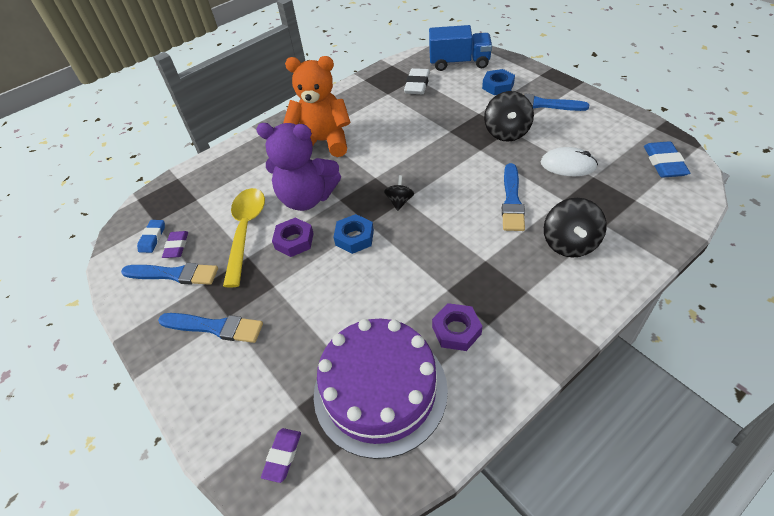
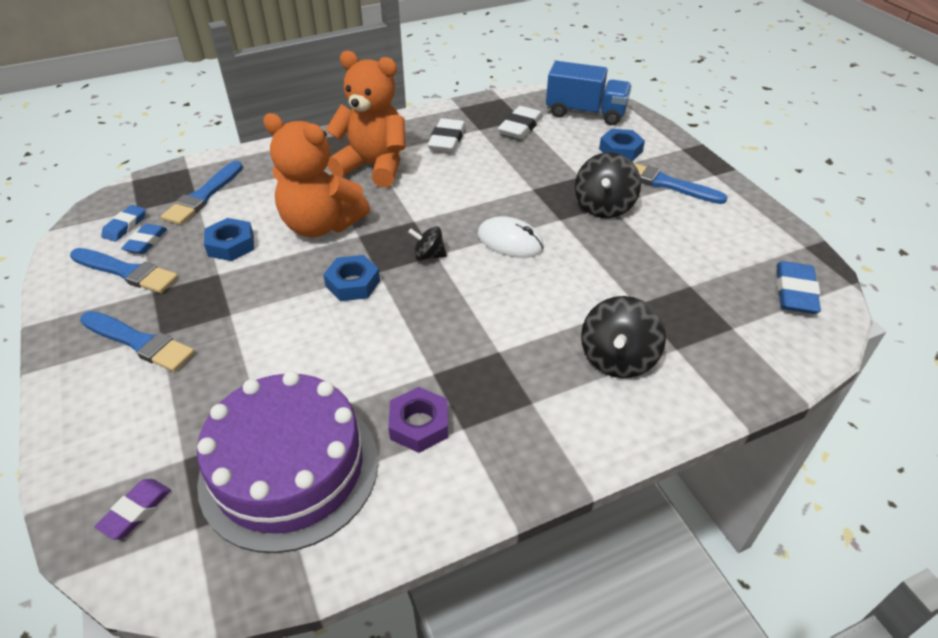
camera: 10 degrees right, 5 degrees down
(176, 246) = (146, 242): purple eraser -> blue eraser
(245, 231) = (231, 245): yellow spoon -> blue nut
(294, 241) = (281, 269): purple nut -> none
(307, 198) = (321, 225): purple teddy bear -> orange teddy bear
(368, 107) = (447, 140): none -> white eraser
(399, 201) = (428, 255): black spinning top -> black spinning top turned 105 degrees counterclockwise
(512, 200) = (569, 289): blue brush -> blue brush (203, 196)
(568, 165) = (663, 264): white mouse -> white mouse (510, 241)

